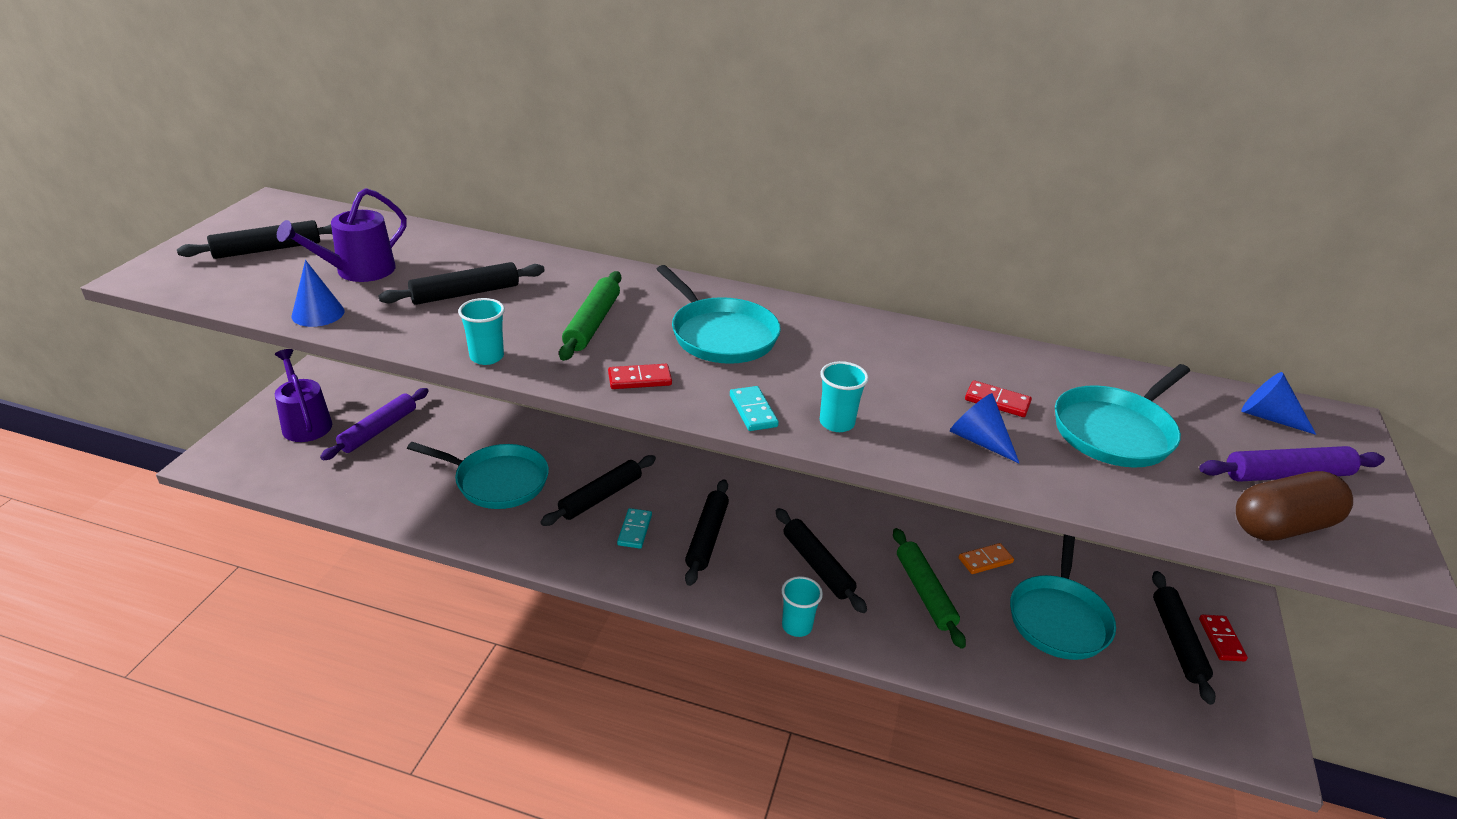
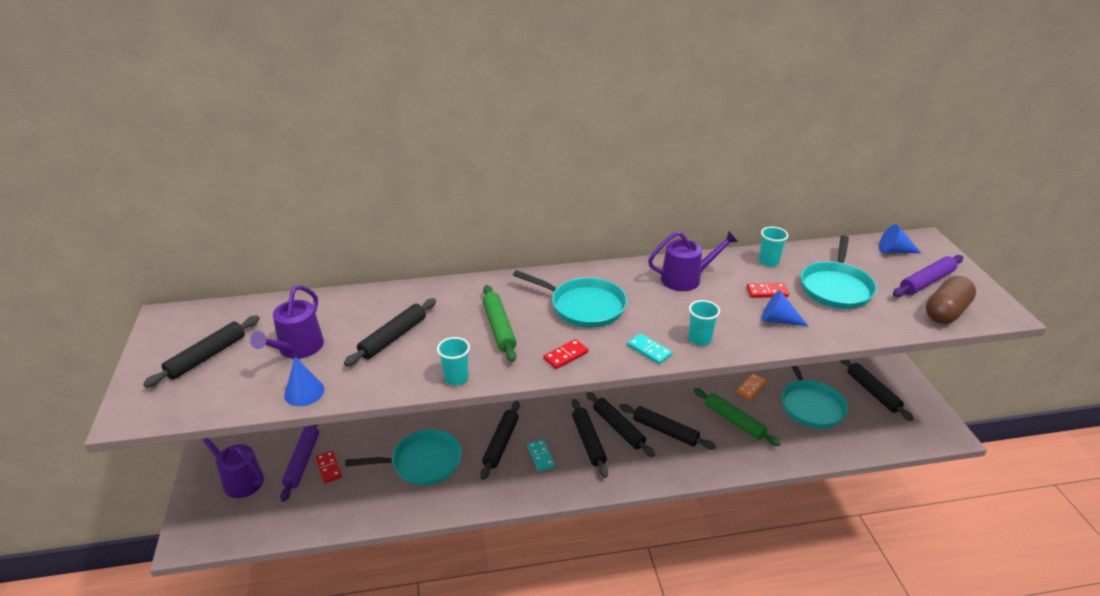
camera: 25 degrees left, 0 degrees up
(758, 537) = (618, 428): none -> black rolling pin
(797, 626) = (682, 474): turquoise cup -> turquoise cup (768, 261)
(892, 349) = (686, 279): none -> purple watering can
(1221, 639) = (891, 382): red domino -> red domino (329, 468)

